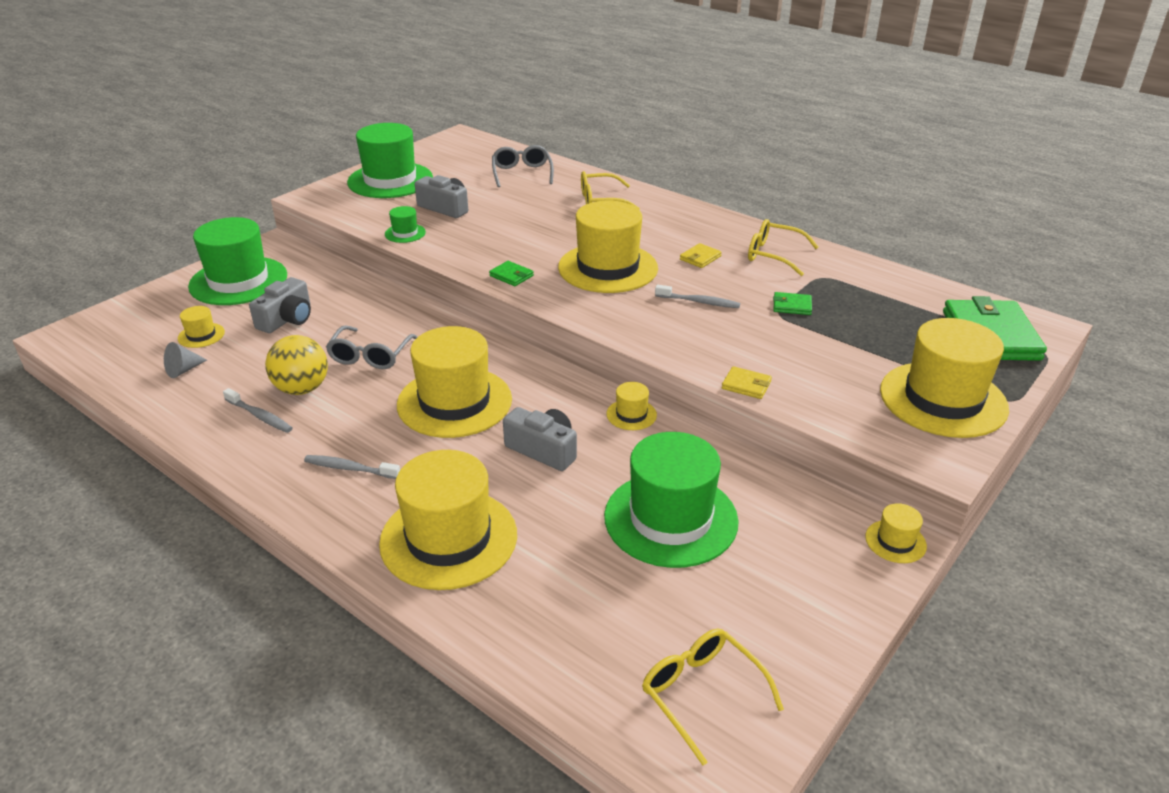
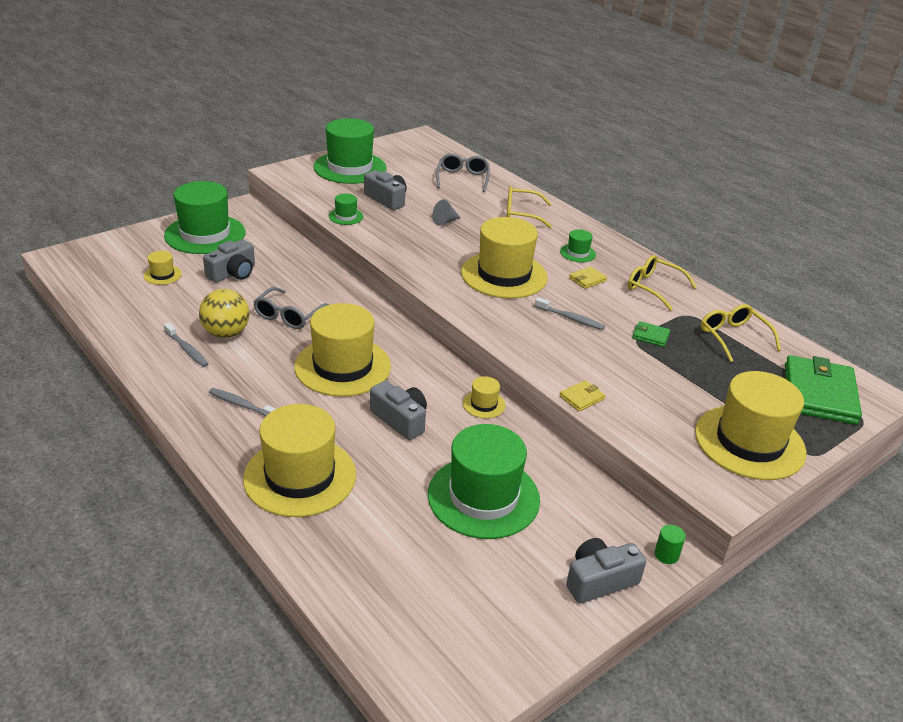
camera: 10 degrees right, 0 degrees up
(183, 370) = (140, 301): grey cone -> grey cone (445, 221)
(511, 276) = (420, 268): green wallet -> none
(678, 232) = (578, 253): none -> green hat
(702, 694) = (455, 641): yellow glasses -> yellow glasses (733, 337)
(746, 385) = (581, 397): yellow wallet -> yellow wallet turned 75 degrees counterclockwise
(836, 586) = (599, 580): none -> grey camera
(895, 541) = (666, 554): yellow hat -> green cylinder

